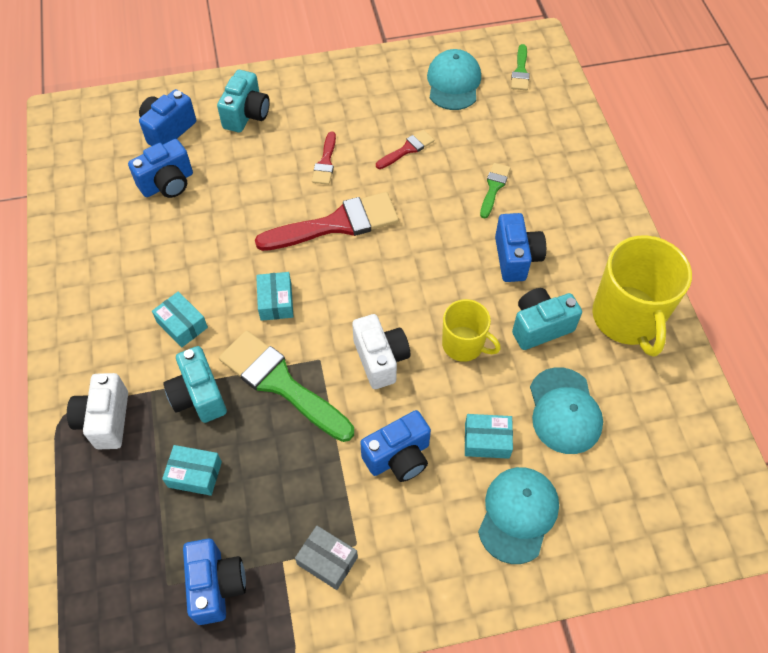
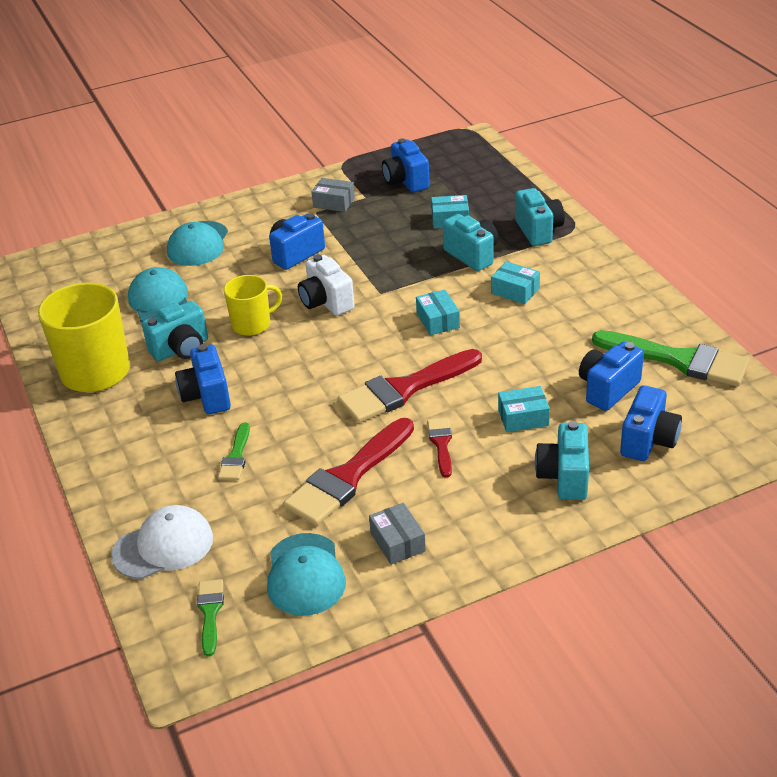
camera: 170 degrees right, 20 degrees down
(105, 420) = (538, 231): white camera -> turquoise camera
(280, 383) = (408, 273): green brush -> green brush (679, 360)
(384, 92) = (397, 542): none -> grey box
(407, 149) = (347, 477): red brush -> red brush, size x2.02
(464, 345) = (252, 324): yellow mug -> yellow mug turned 135 degrees clockwise
(487, 440) = (225, 274): turquoise box -> turquoise box (523, 417)
(553, 123) = (163, 546): none -> white cap

